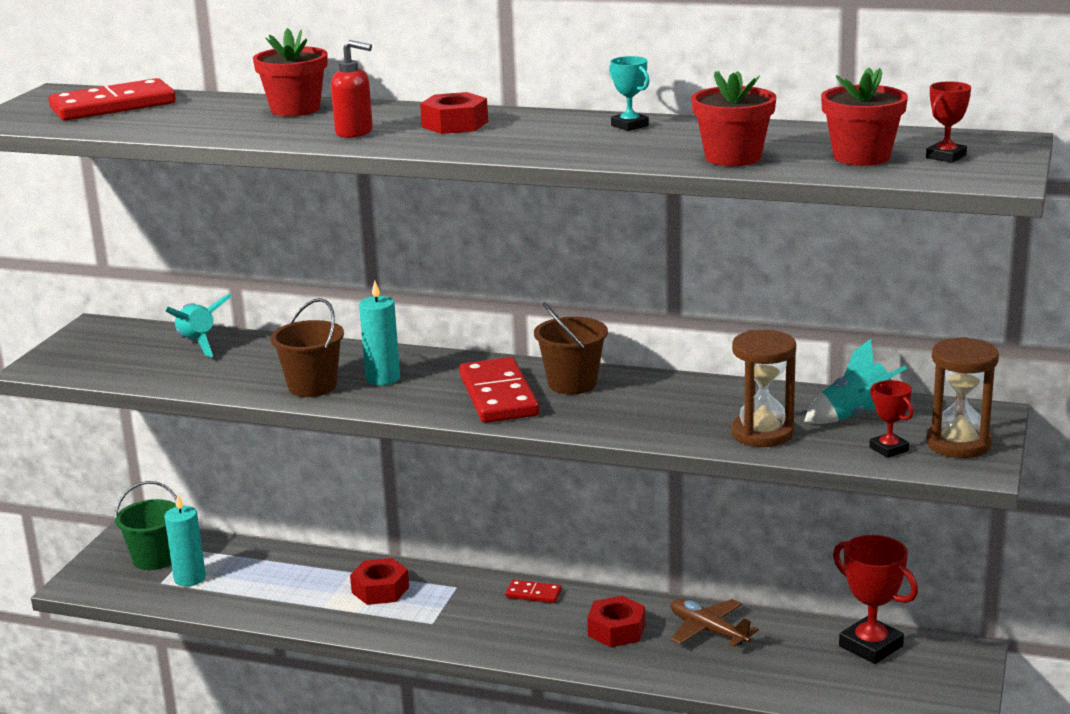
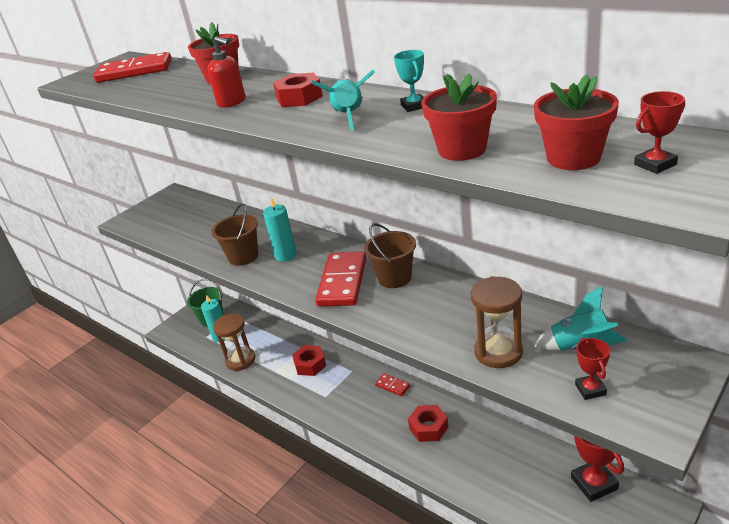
camera: 25 degrees right, 10 degrees up
(198, 344) = (209, 213): turquoise rocket -> turquoise rocket (349, 117)
(708, 630) = (486, 441): brown plane -> none
(958, 444) = (653, 395): brown hourglass -> brown hourglass (240, 360)

